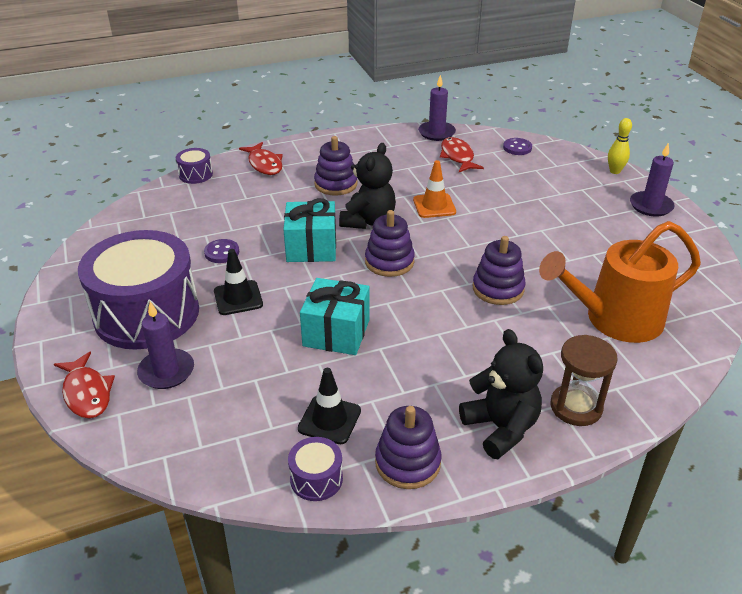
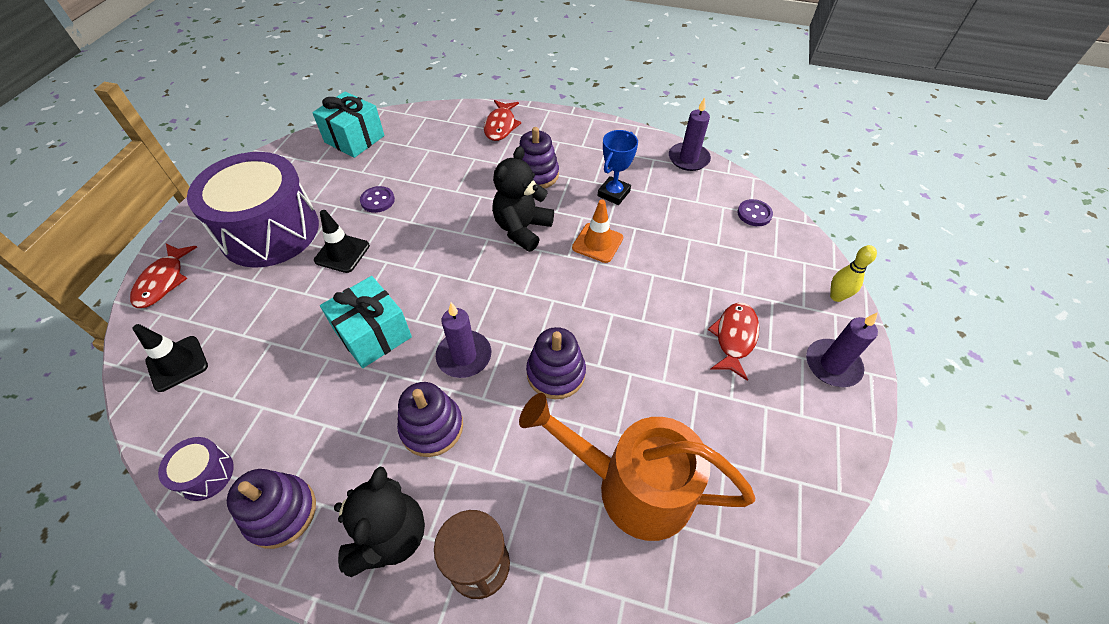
camera: 35 degrees right, 15 degrees up
(166, 371) = (226, 294): purple candle -> purple candle (464, 356)
(195, 174) = (439, 112): purple drum -> none
(311, 247) = (447, 232): turquoise gift -> turquoise gift (354, 139)
(329, 420) = (275, 421): black traffic cone -> black traffic cone (177, 363)
(368, 221) = (522, 229): black teddy bear -> black teddy bear turned 150 degrees clockwise
(389, 262) = (493, 284): purple stacking toy -> purple stacking toy (432, 427)
(409, 173) = (613, 193): none -> blue trophy
(457, 157) = (680, 196): red fish -> red fish (734, 338)

